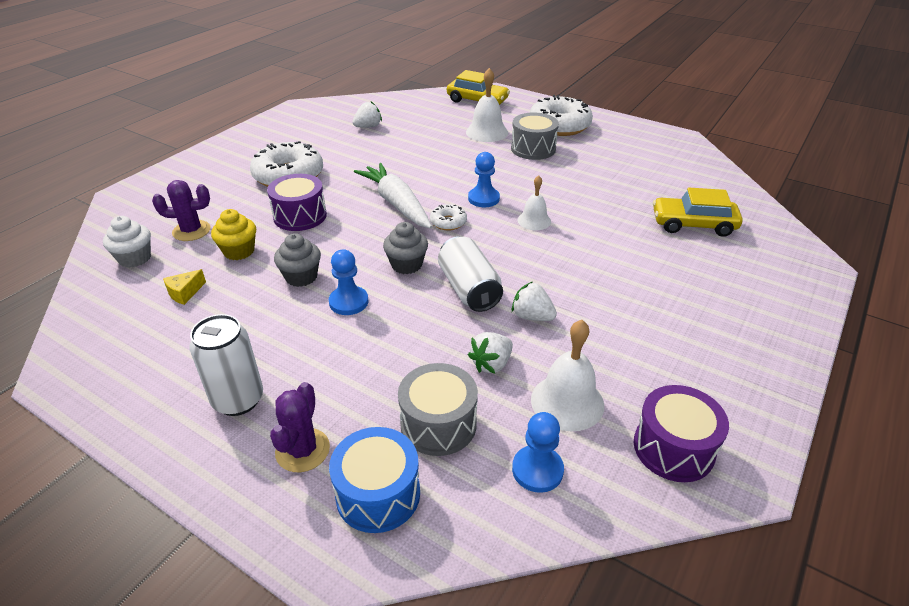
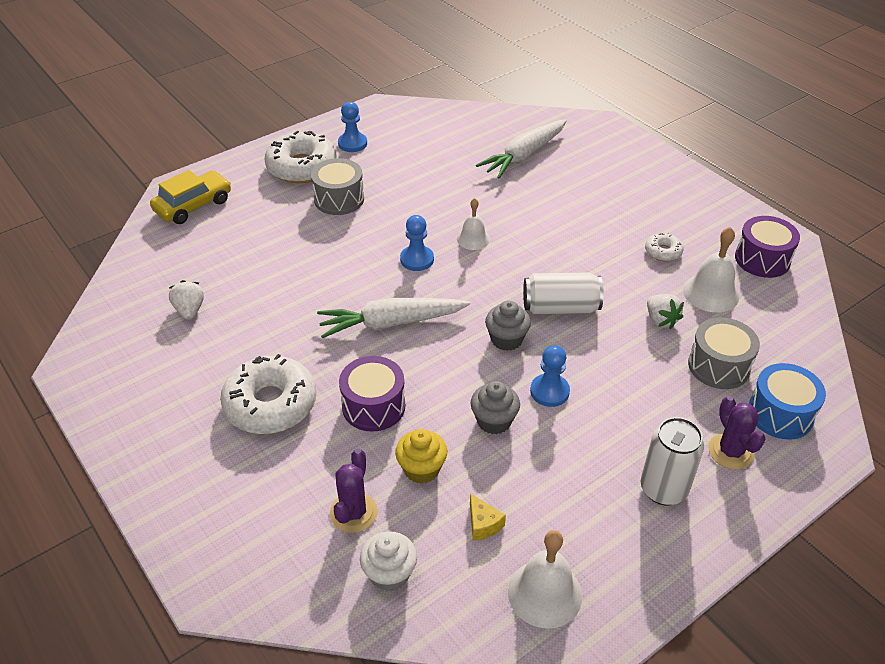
camera: 70 degrees left, 5 degrees up
(302, 450) = (730, 451): purple cactus -> purple cactus turned 45 degrees clockwise
(448, 222) = (447, 294): white donut -> white donut (663, 252)
(487, 132) = (278, 220): white bell -> white bell (545, 593)
(532, 316) = (611, 281): white strawberry -> none
(537, 470) = (770, 327): blue pawn -> blue pawn (352, 143)
(693, 224) = (524, 156): yellow car -> white carrot

